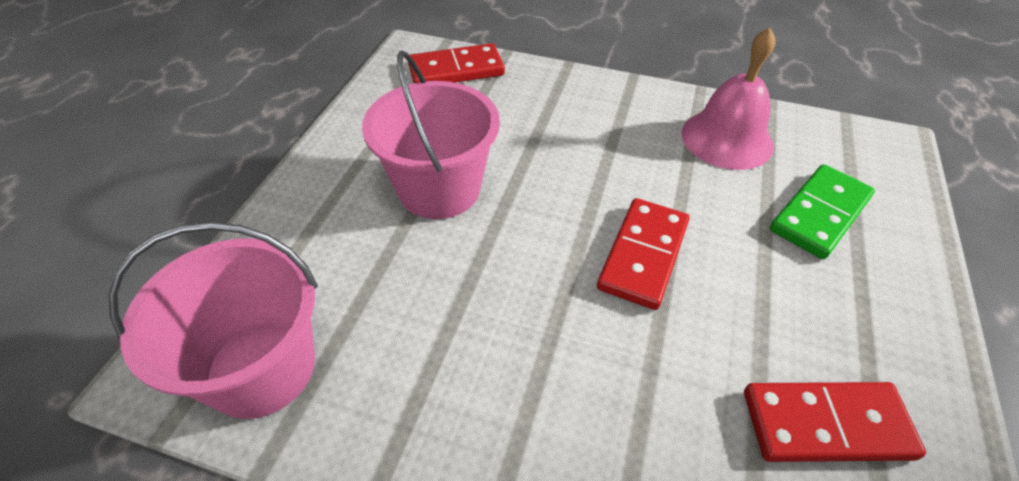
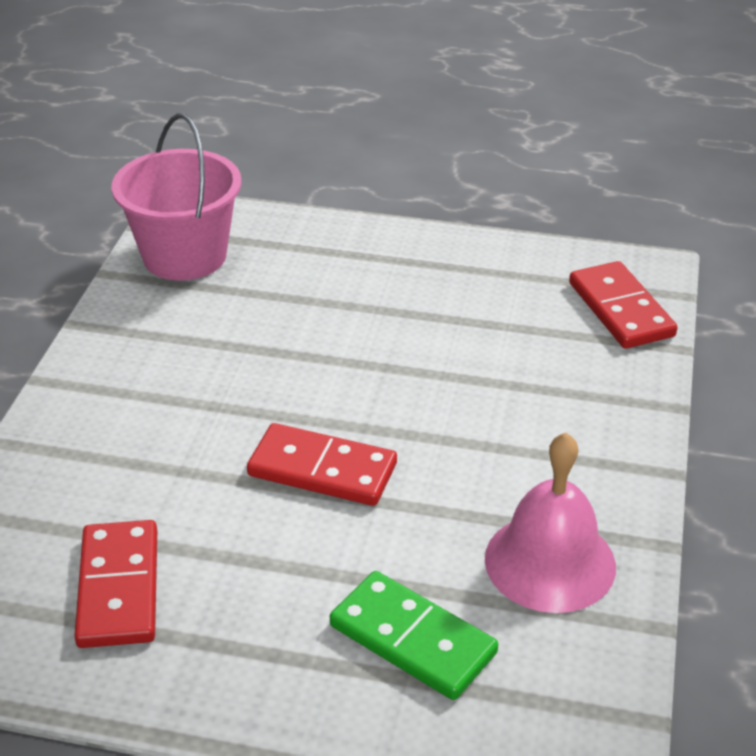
camera: 85 degrees right, 10 degrees down
(439, 189) = (399, 320): pink bucket -> none

